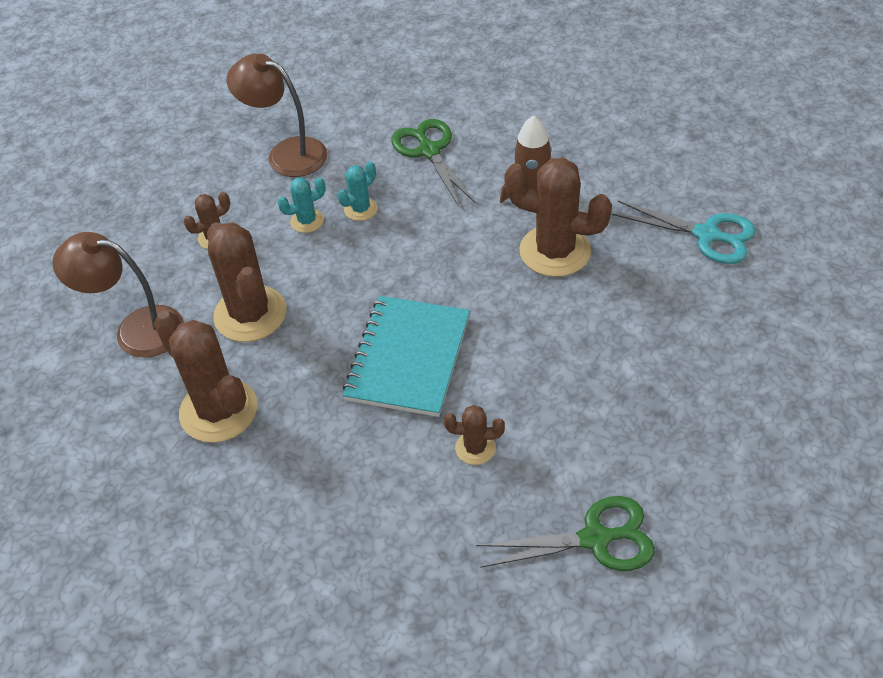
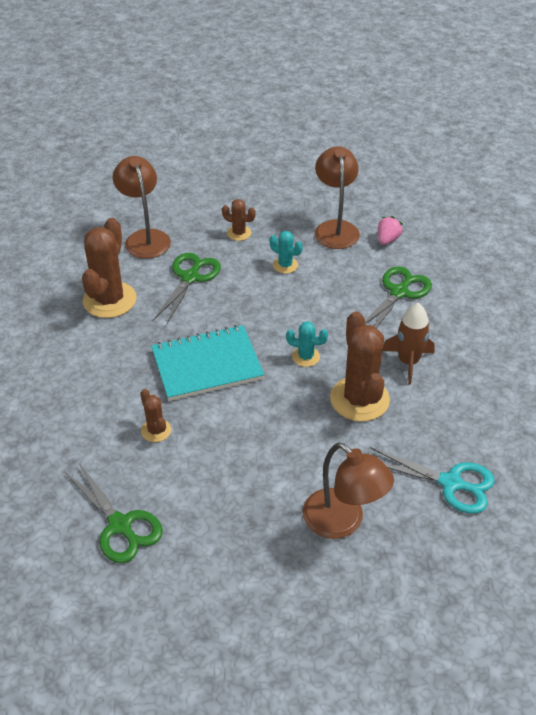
camera: 55 degrees right, 5 degrees down
(250, 314) = (190, 277): brown cactus -> green scissors
(343, 122) = (387, 239): none -> pink strawberry
(360, 209) = (316, 284): turquoise cactus -> turquoise cactus (306, 357)
(706, 235) = (451, 483): turquoise scissors -> turquoise scissors turned 60 degrees counterclockwise
(706, 338) = (342, 522): none -> brown lamp

